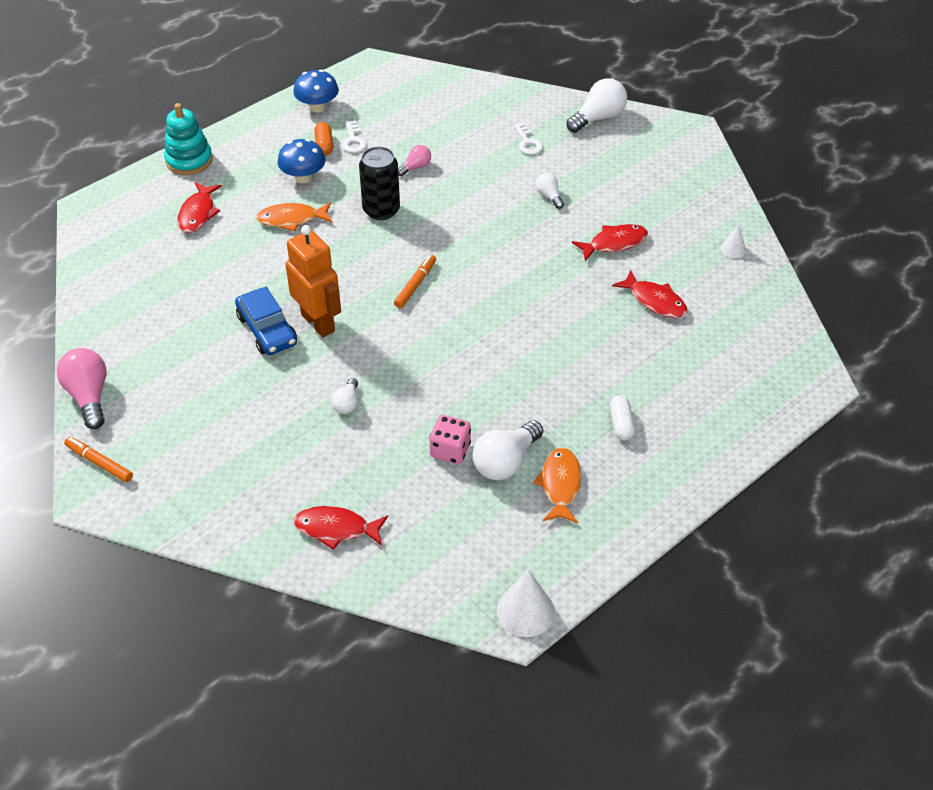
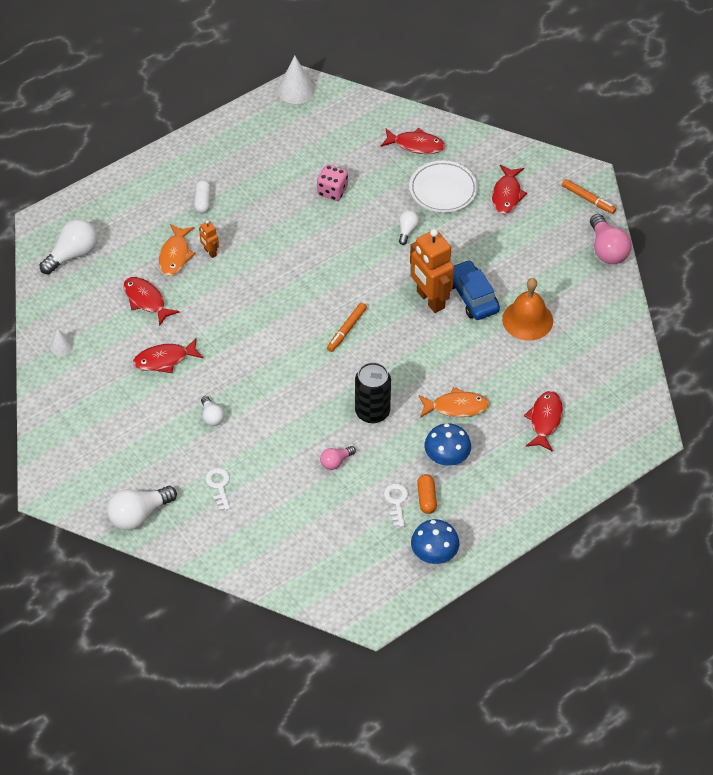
camera: 175 degrees left, 5 degrees up
(189, 160) = (562, 487): turquoise stacking toy -> none
(203, 308) = (527, 320): none -> orange bell
(211, 461) = (507, 195): none -> red fish
(298, 463) = (443, 190): none -> white plate
(505, 462) = (293, 180): white light bulb -> white light bulb (73, 254)
(560, 485) = (257, 162): orange fish -> orange fish (175, 255)
(594, 360) = (210, 252): none -> orange robot

